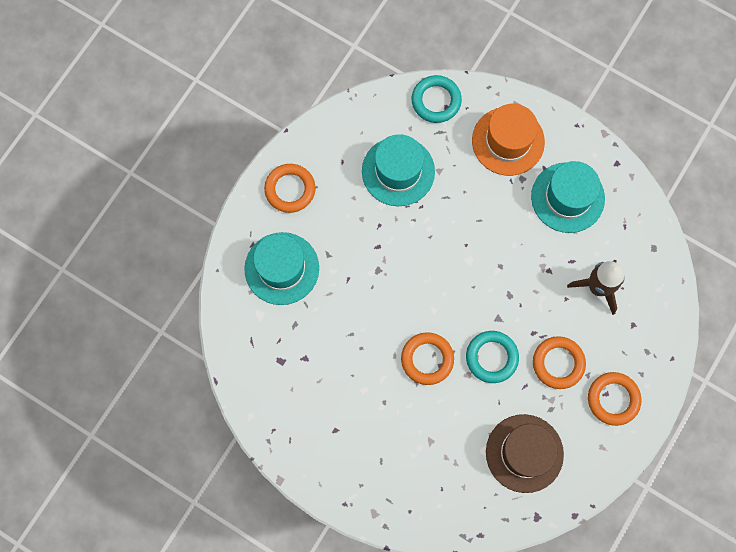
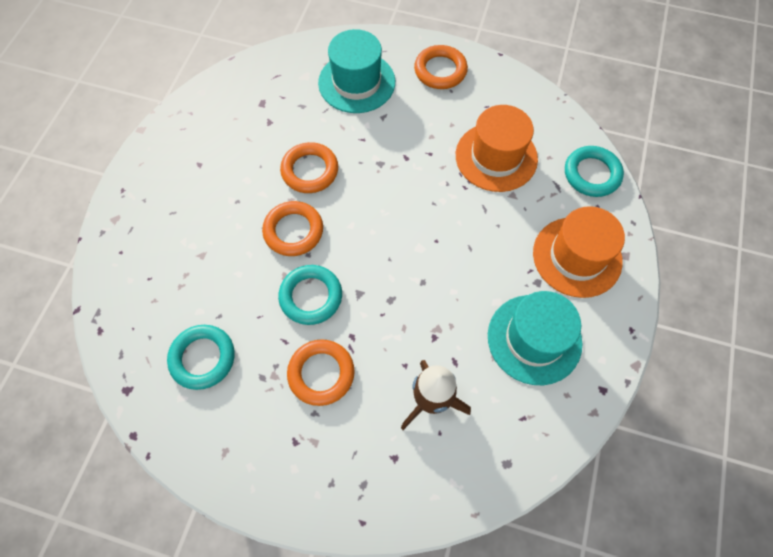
camera: 75 degrees right, 10 degrees down
(398, 171) = (496, 157): turquoise hat -> orange hat
(524, 453) = (203, 358): brown hat -> turquoise ring
(613, 399) = (290, 452): orange ring -> orange ring (310, 171)

